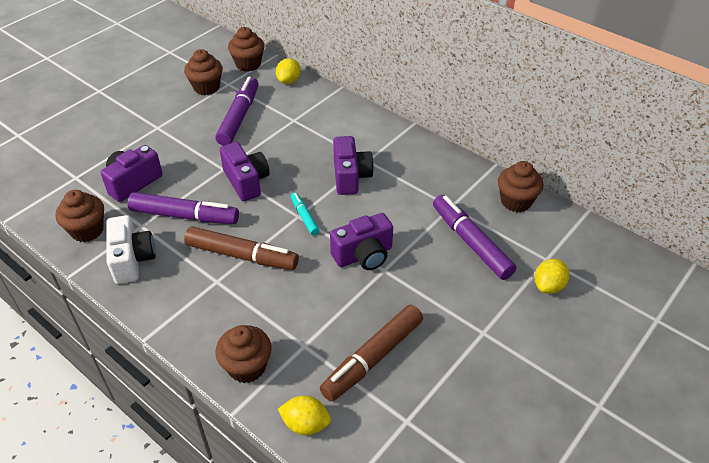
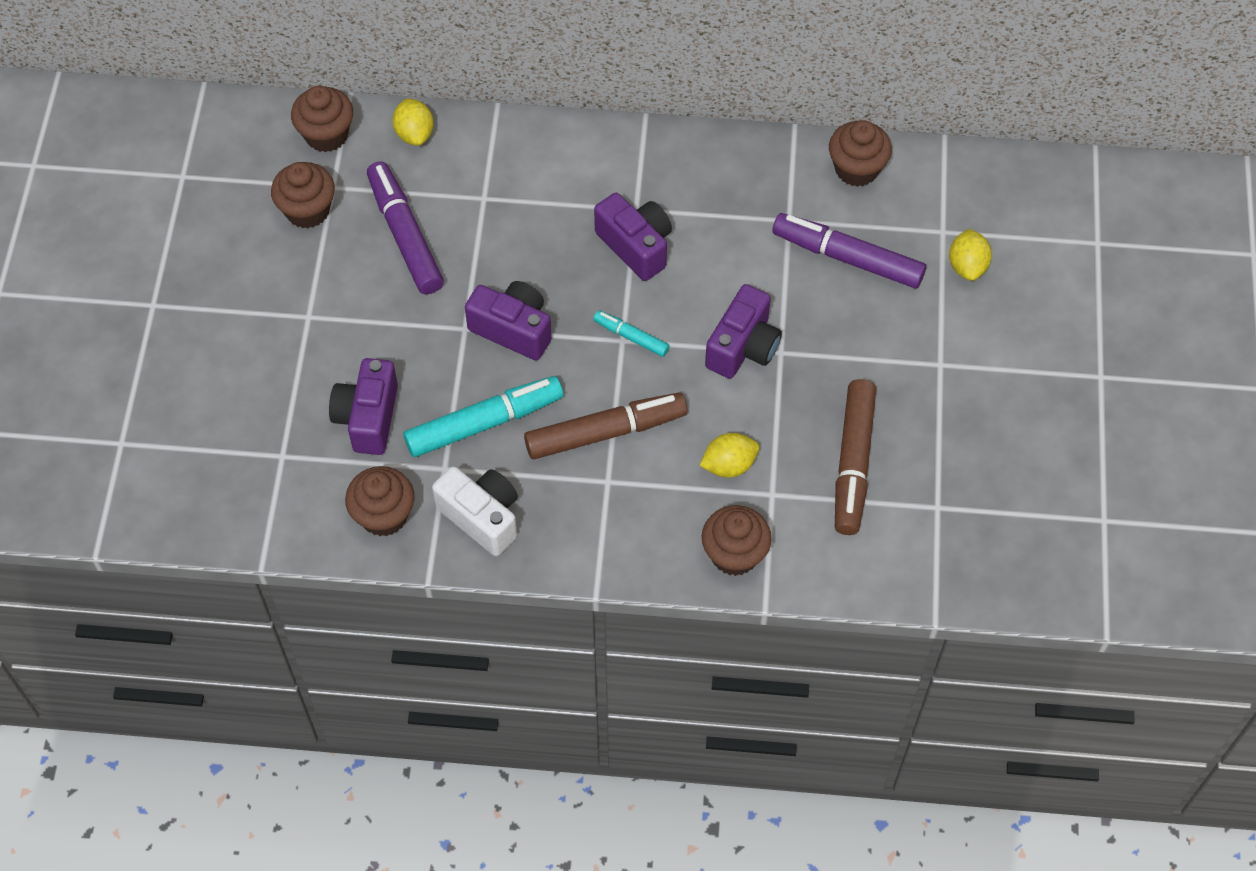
camera: 35 degrees left, 15 degrees up
(185, 216) = (485, 423): purple marker -> turquoise marker
(305, 424) = (845, 573): yellow lemon -> yellow lemon (729, 465)

